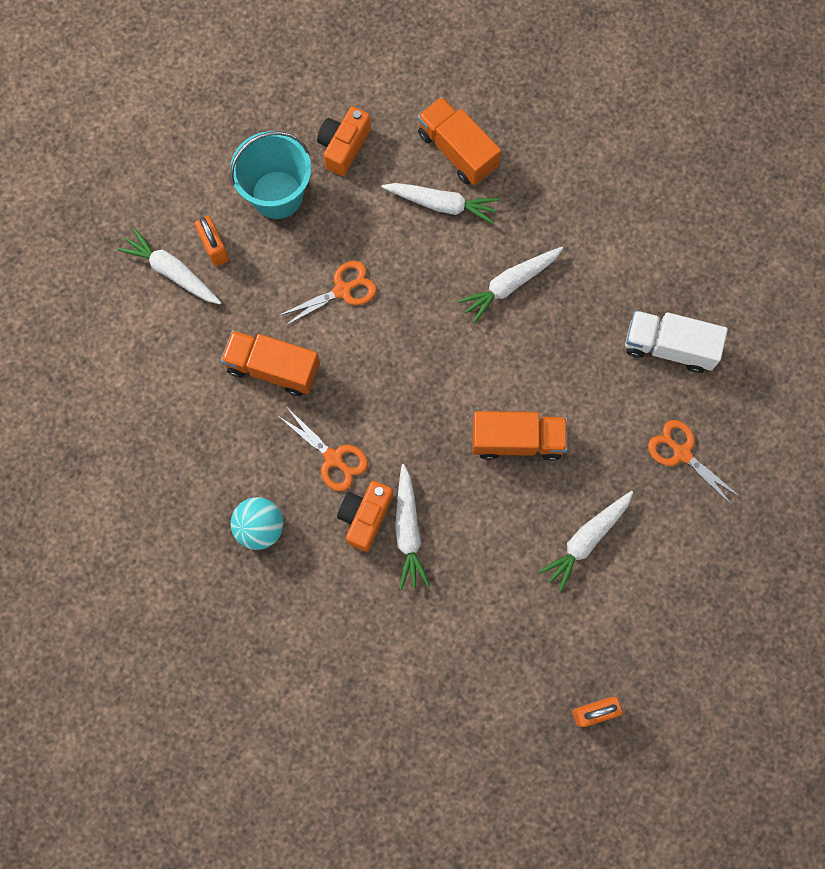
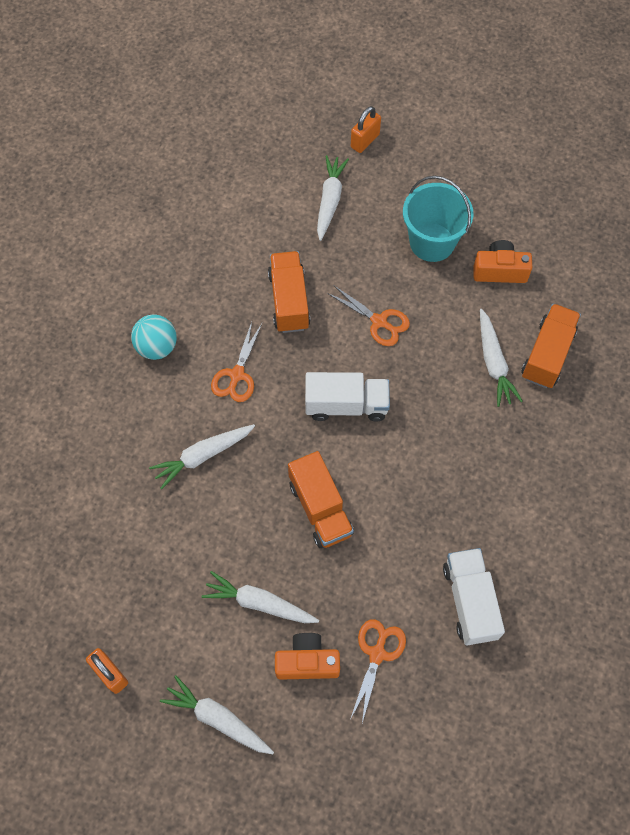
camera: 65 degrees right, 10 degrees down
(214, 247) = (364, 219): orange padlock -> orange padlock (365, 141)
(365, 517) = (199, 419): orange camera -> orange camera (307, 662)
(419, 365) = (346, 405): none -> white truck
(509, 285) = (453, 445): white carrot -> white carrot (217, 718)

